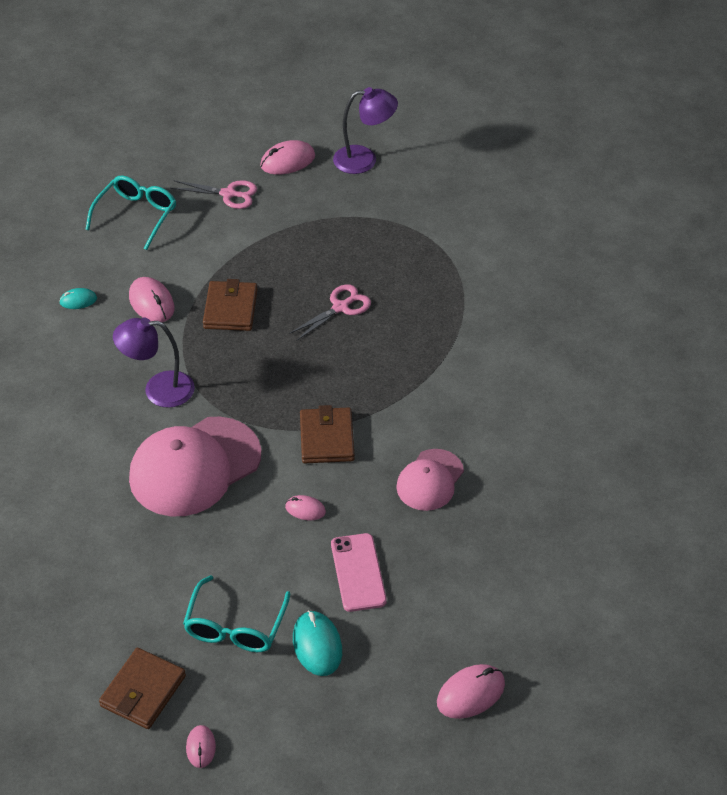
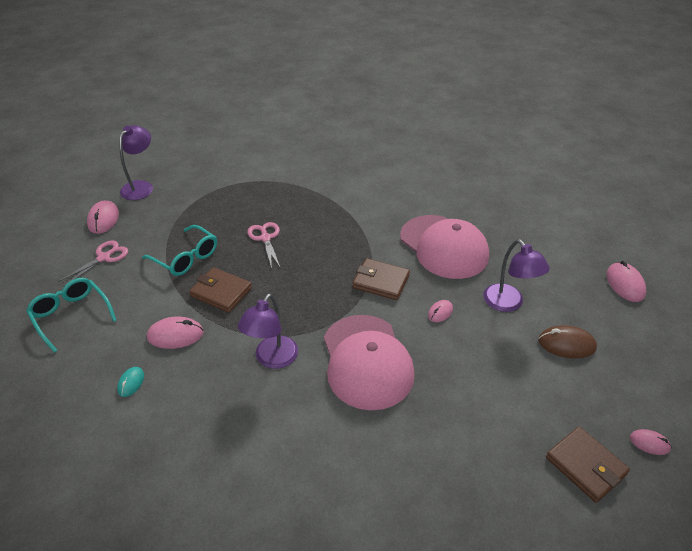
camera: 65 degrees left, 5 degrees down
(235, 627) = (536, 385): turquoise glasses -> turquoise glasses (186, 258)
(317, 645) = (566, 344): turquoise mouse -> brown mouse
(358, 572) = (508, 304): pink phone -> purple lamp
(430, 480) = (443, 247): pink cap -> pink cap, size x1.76

